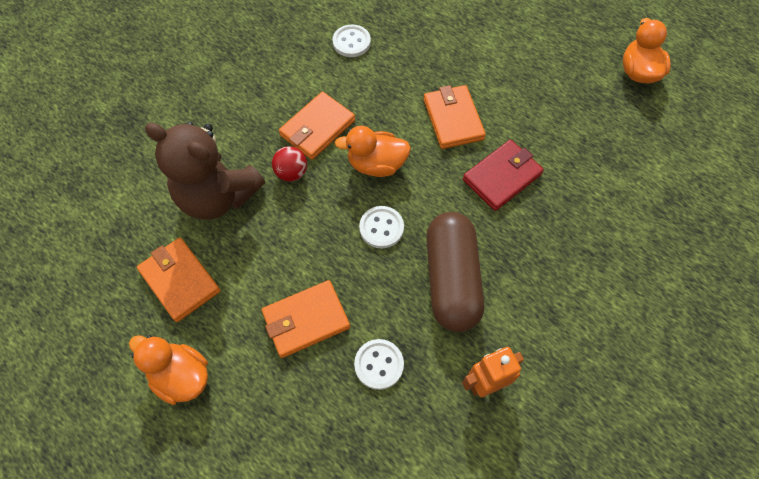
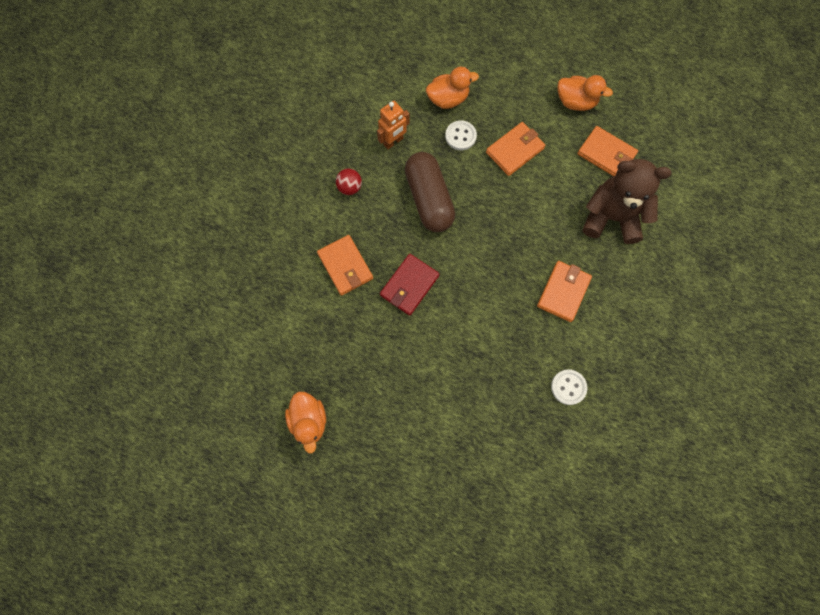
camera: 165 degrees right, 10 degrees up
(291, 173) = (567, 249): red ball -> red ball (349, 187)
(376, 164) = (507, 272): orange duck -> orange duck (448, 99)
(381, 228) = (487, 223): white button -> none
(453, 119) = (458, 328): orange wallet -> orange wallet (345, 266)

